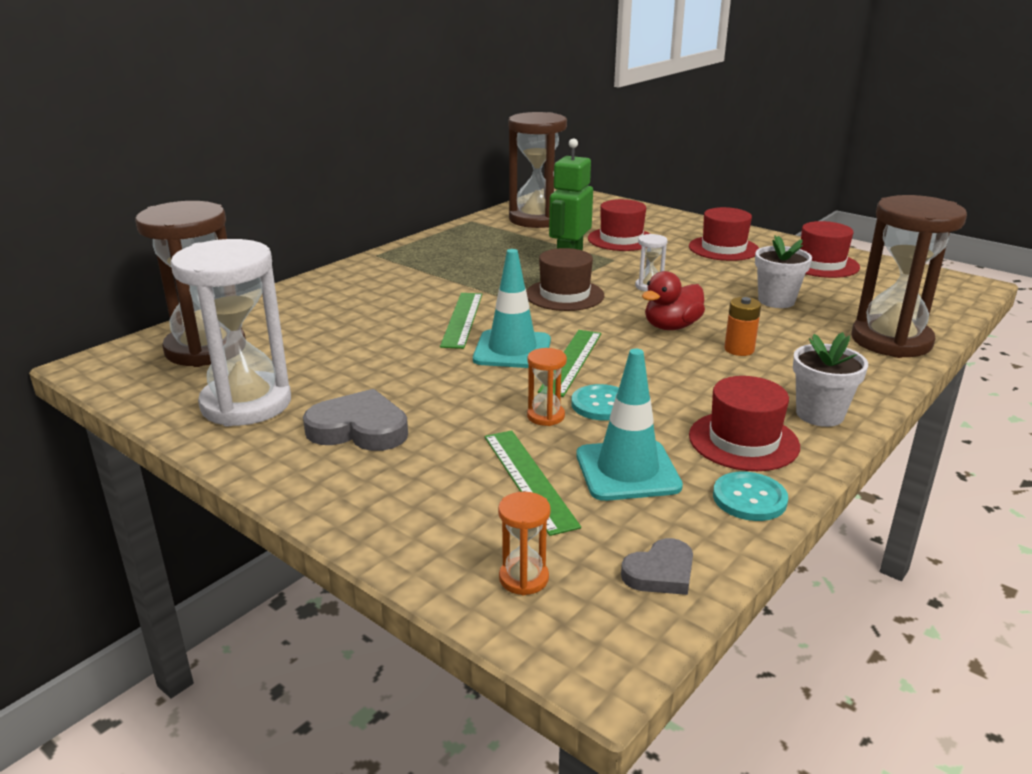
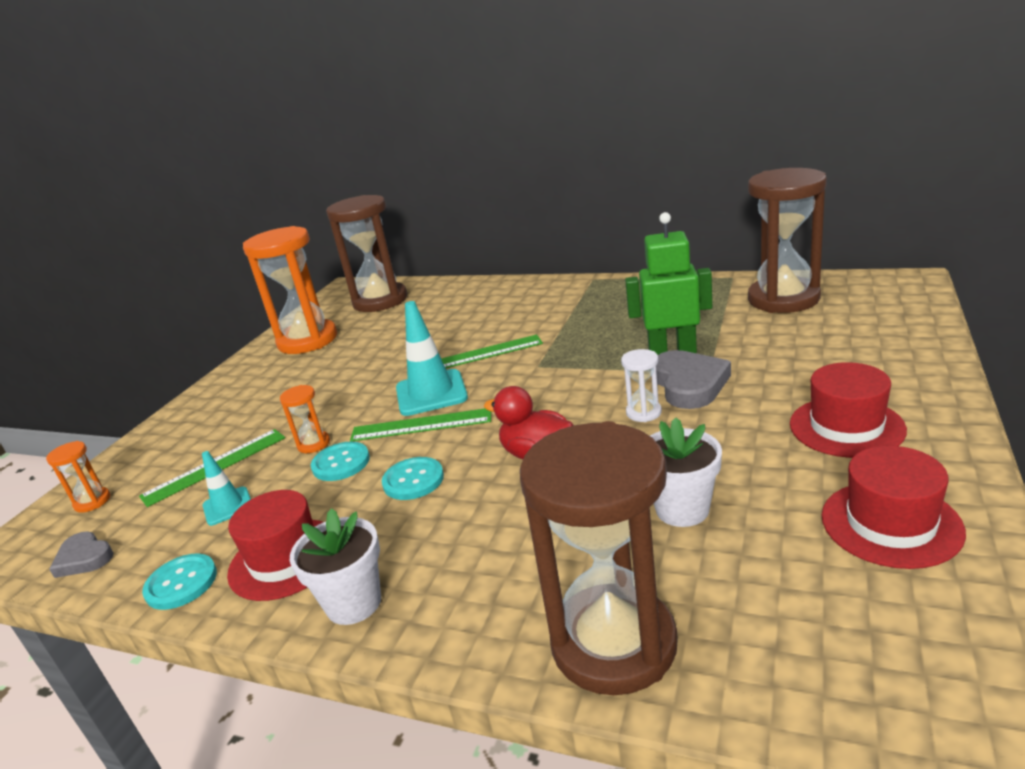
camera: 75 degrees right, 0 degrees up
(246, 404) = (308, 340): white hourglass -> orange hourglass
(359, 429) = (281, 384): grey heart -> grey heart (689, 384)
(564, 295) = (575, 377): brown hat -> none
(621, 239) = (783, 356): red hat -> none
(627, 471) = (228, 506): turquoise traffic cone -> turquoise traffic cone, size x0.56
(665, 375) = (413, 480): none -> turquoise button
(739, 349) = (501, 512): orange battery -> none

